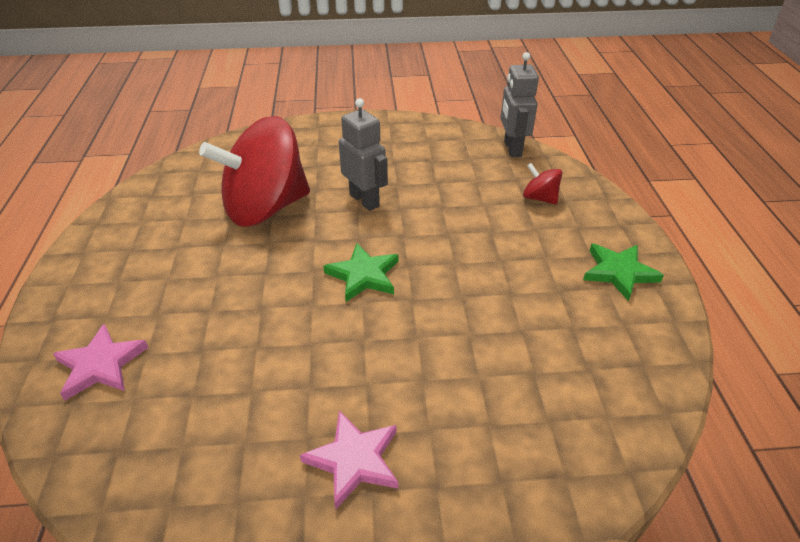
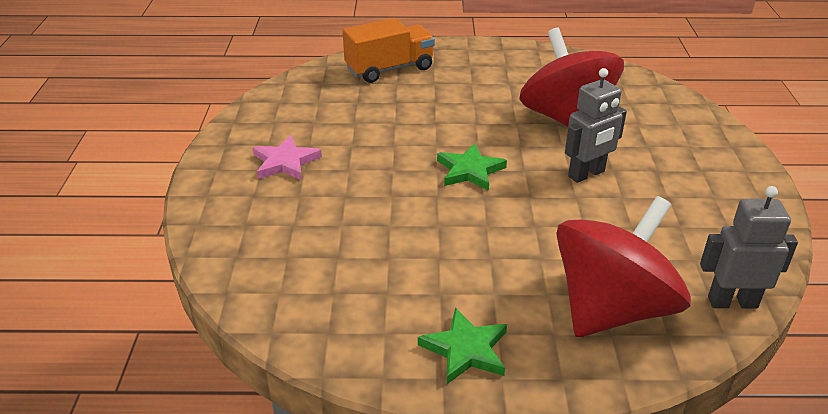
camera: 95 degrees right, 5 degrees down
(101, 365) = (389, 69): pink star -> orange truck
(539, 198) = (612, 308): red spinning top -> red spinning top, size x2.44

